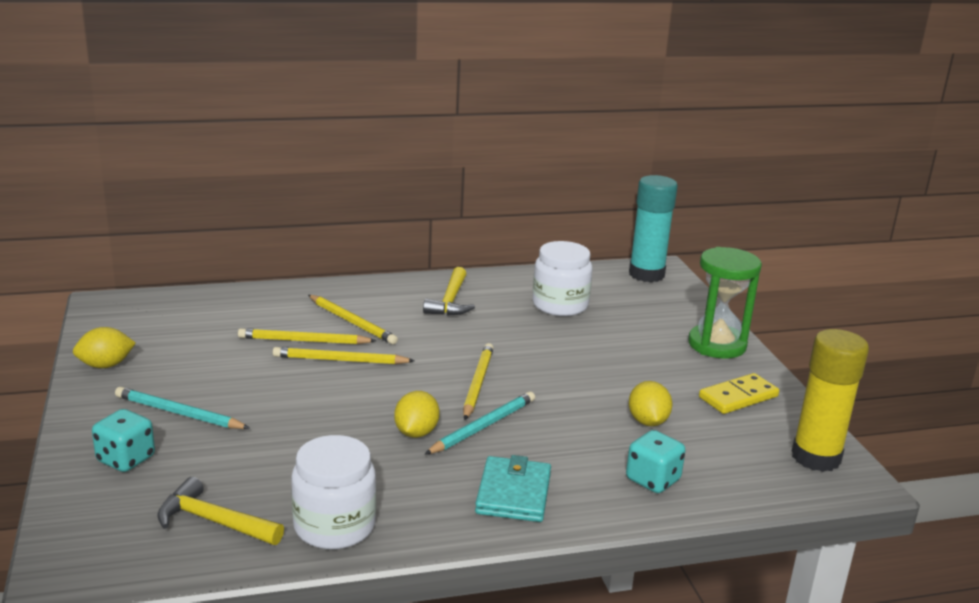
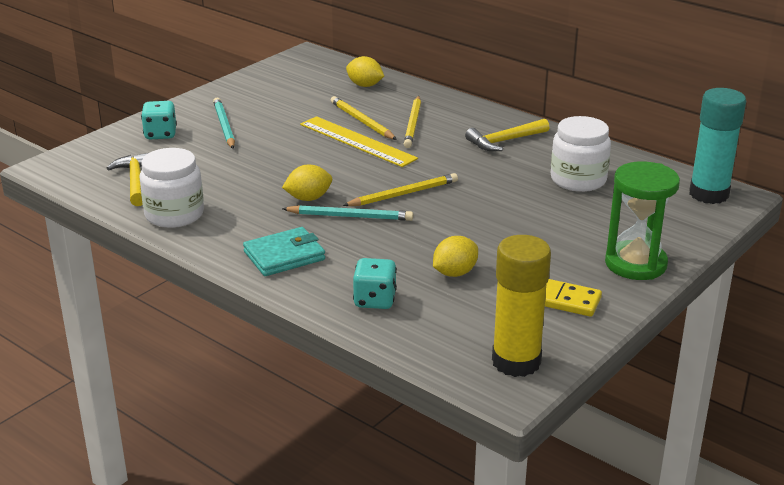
camera: 55 degrees right, 5 degrees up
(106, 365) = (242, 86): yellow lemon -> yellow lemon (365, 85)
(340, 360) = (357, 141): yellow pencil -> yellow ruler

